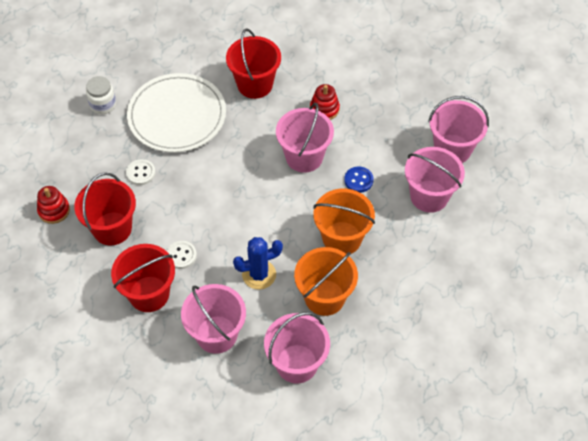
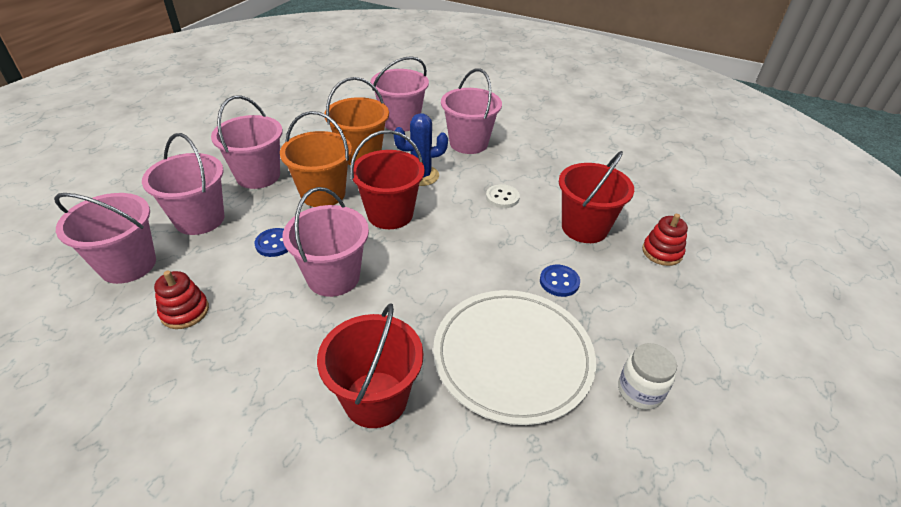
camera: 175 degrees left, 15 degrees down
(141, 173) = (559, 282): white button -> blue button
(149, 294) = (534, 173): red bucket -> red bucket (390, 214)
(324, 109) = (275, 341): red stacking toy -> red stacking toy (185, 311)
(409, 253) = (258, 176): none -> pink bucket

